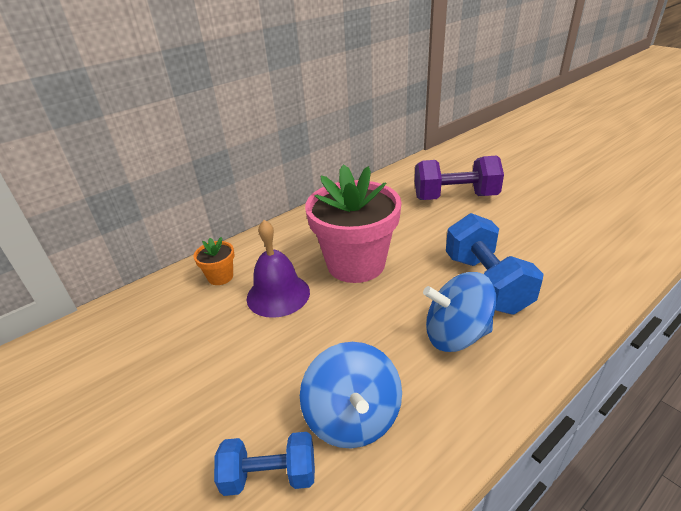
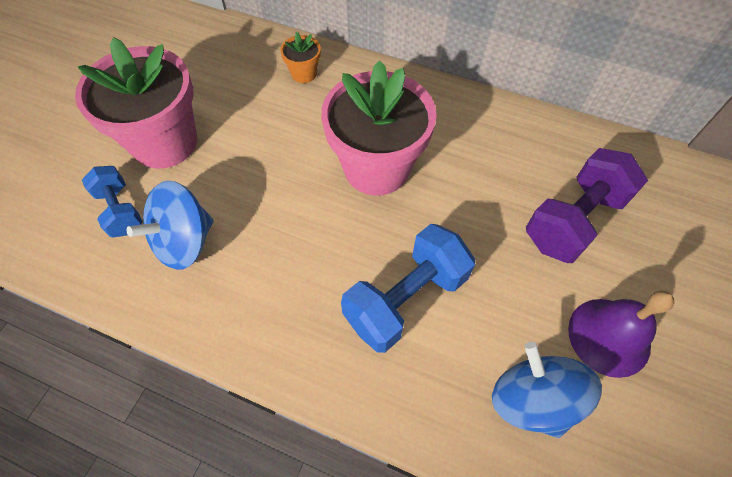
camera: 60 degrees right, 25 degrees up
(206, 404) = (165, 142): none -> pink flower pot
(278, 295) = (300, 127): purple bell -> purple bell (609, 336)
(455, 197) = (574, 220): purple dumbbell -> purple dumbbell turned 75 degrees clockwise
(456, 334) = (310, 290): blue spinning top -> blue spinning top (532, 399)

